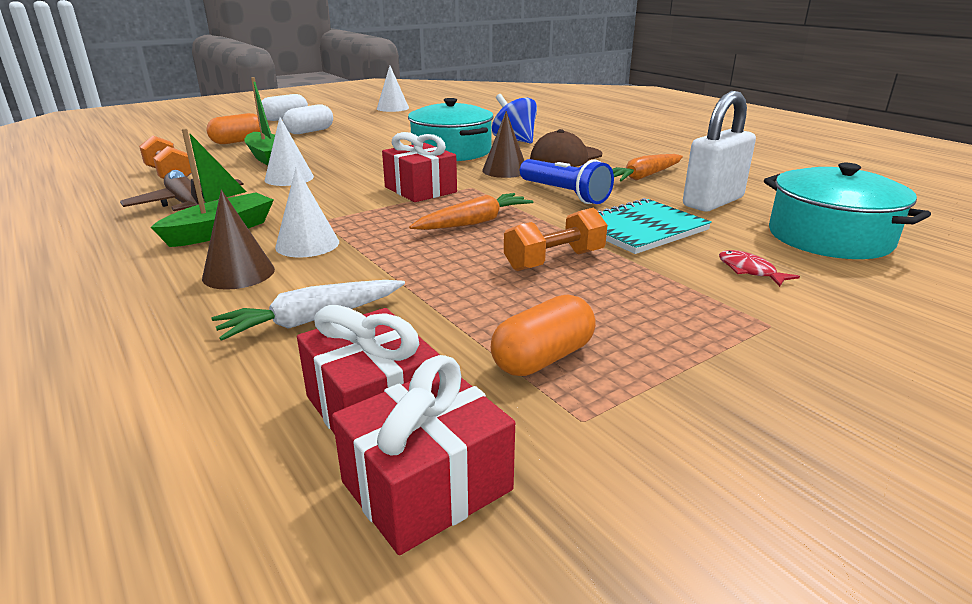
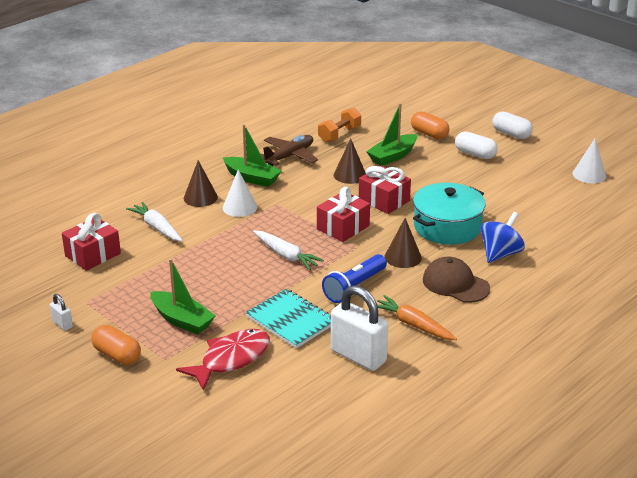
camera: 80 degrees right, 5 degrees up
(289, 178) = (350, 175): white cone -> brown cone
(427, 486) = (51, 272): red gift -> red gift (384, 200)
(474, 222) = (286, 255): orange carrot -> white carrot
(543, 358) = (128, 290): orange capsule -> orange capsule (117, 355)
(554, 261) = (233, 288): orange dumbbell -> none
(648, 305) = (182, 320): none -> green boat
(683, 460) = (62, 324): none -> white padlock
(749, 271) = (231, 359): red fish -> red fish, size x2.08
(829, 237) = (296, 403): turquoise pot -> none

